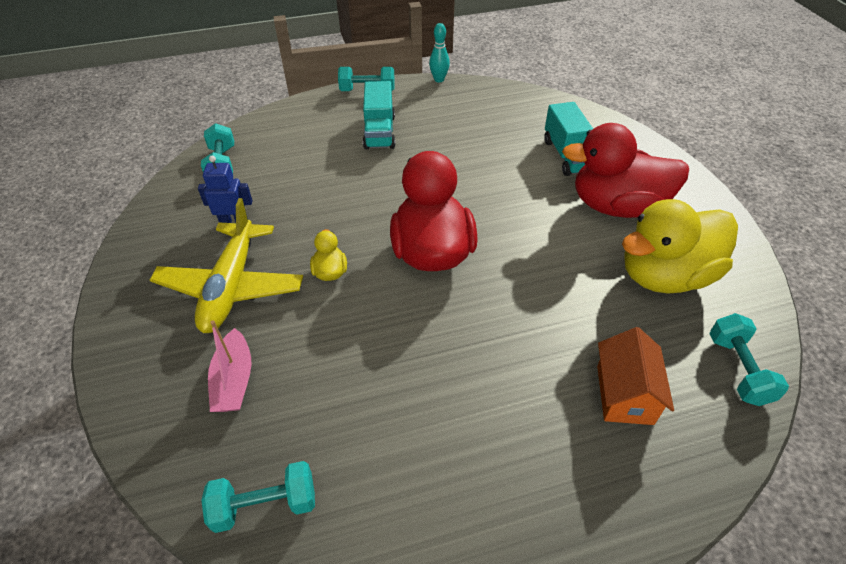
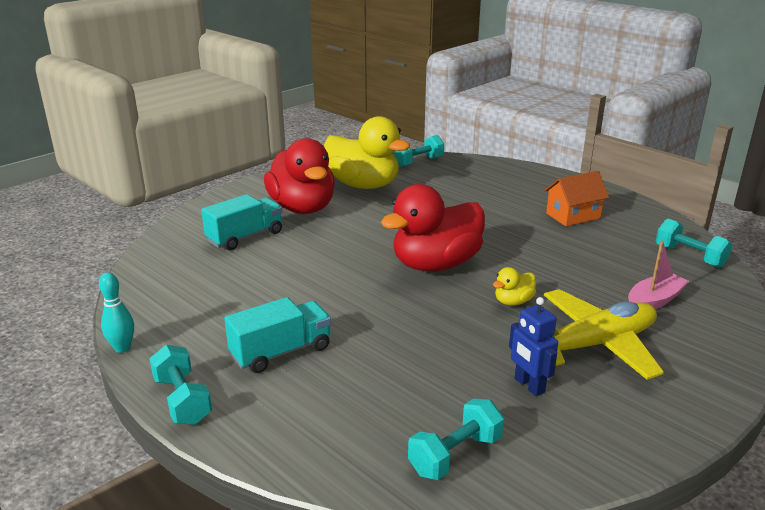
camera: 120 degrees left, 20 degrees down
(624, 394) = (473, 184): orange house -> orange house (573, 216)

